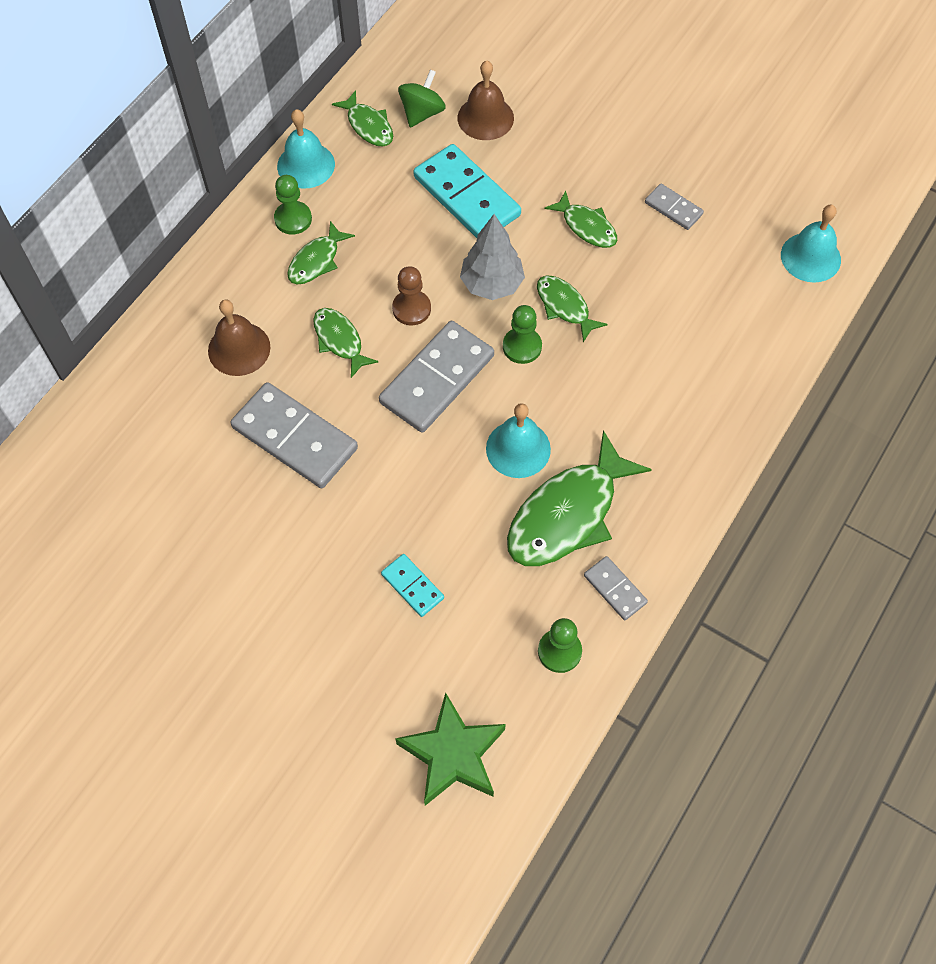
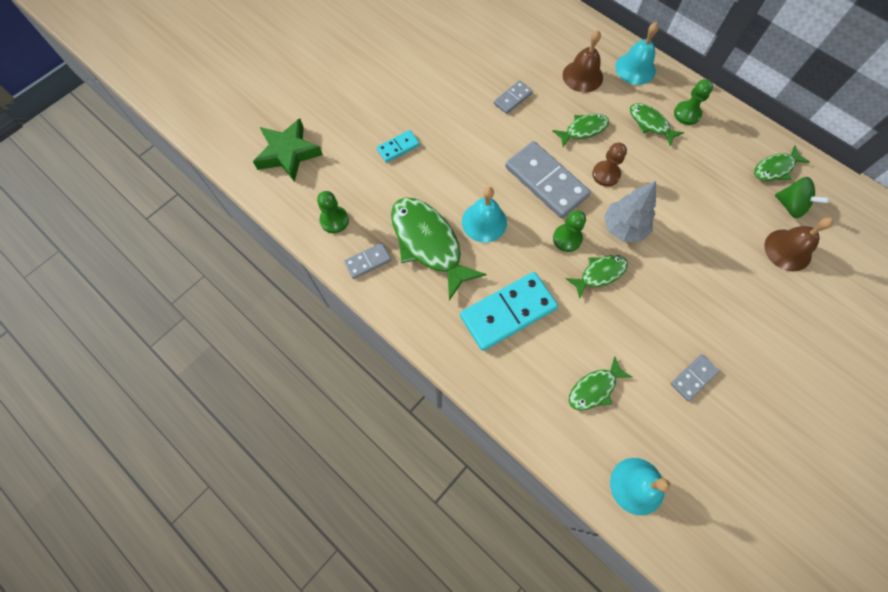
camera: 100 degrees right, 5 degrees up
(294, 438) = (512, 98): grey domino -> grey domino, size x0.50
(306, 165) = (736, 126): turquoise bell -> turquoise bell (635, 68)
(466, 196) = (707, 224): turquoise domino -> turquoise domino (508, 312)
(586, 226) = (676, 304): green fish -> green fish (594, 388)

